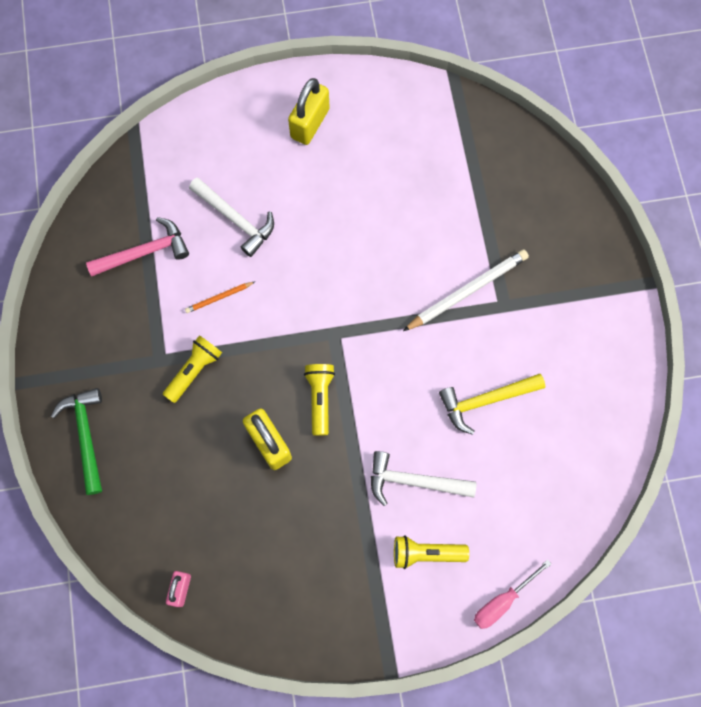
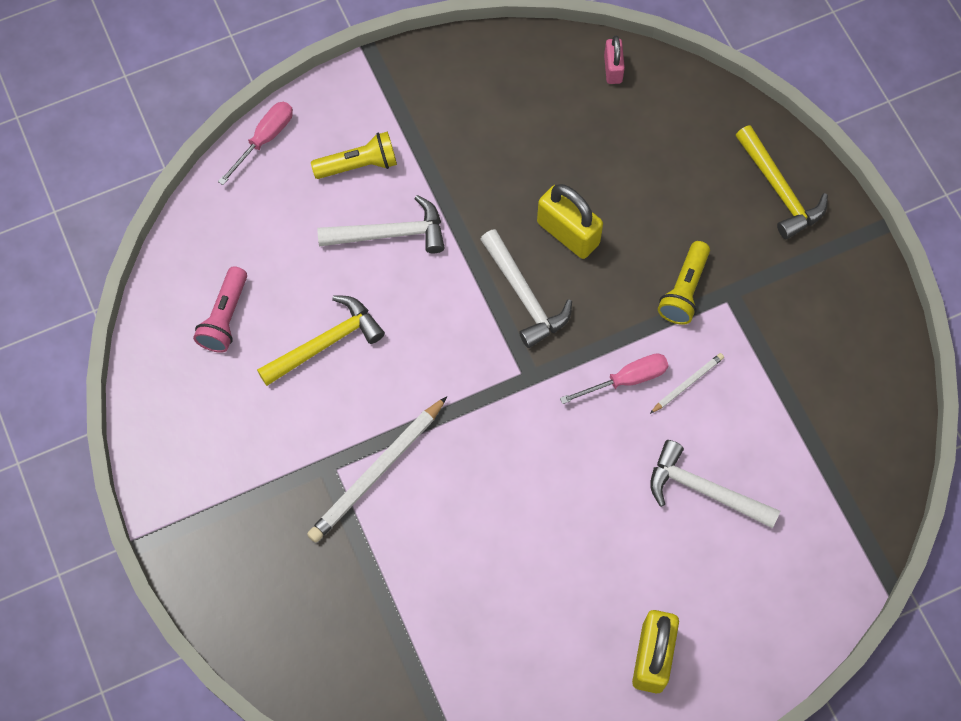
camera: 165 degrees right, 5 degrees down
(86, 435) = (779, 190): green hammer -> yellow hammer
(145, 252) = (803, 417): pink hammer -> none
(219, 297) = (687, 384): orange pencil -> white pencil
(263, 312) = (626, 380): none -> pink screwdriver
(320, 398) = (524, 296): yellow flashlight -> white hammer
(562, 443) = (225, 317): none -> pink flashlight

